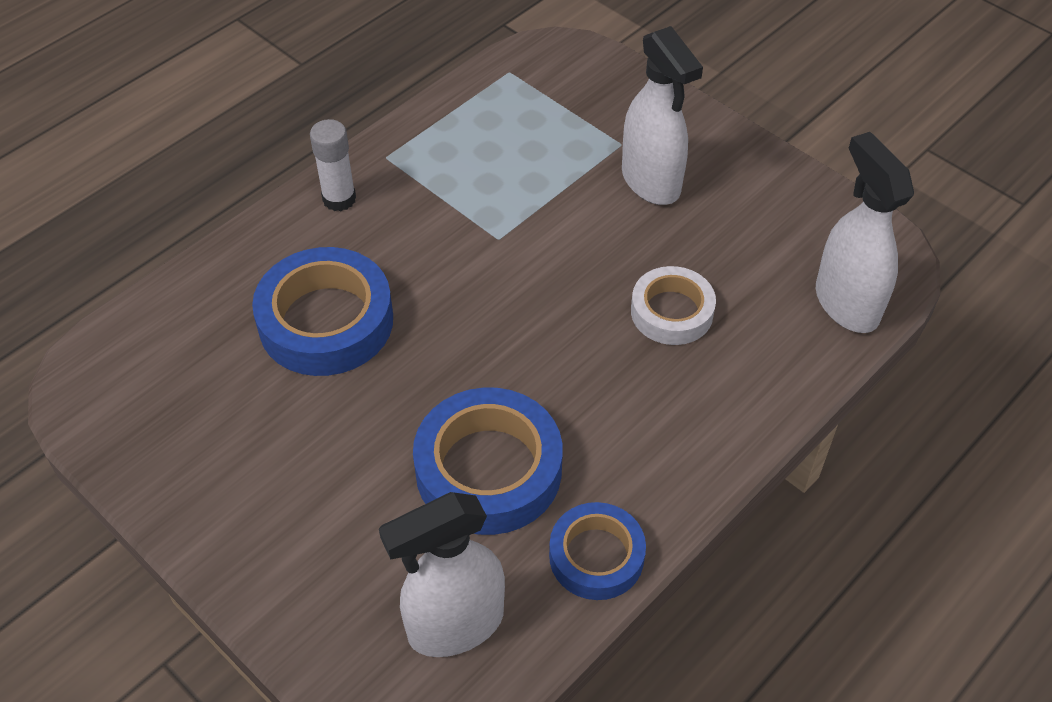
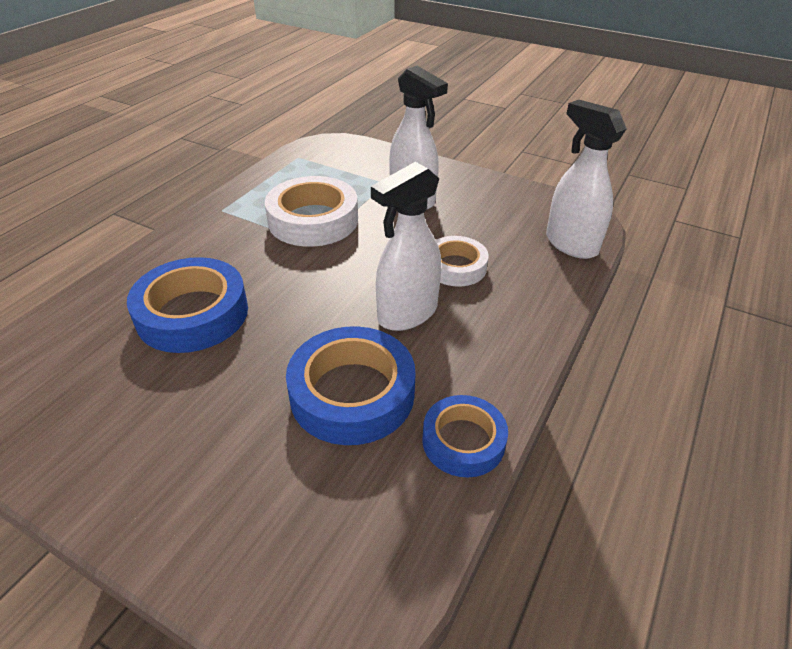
camera: 15 degrees left, 10 degrees down
(339, 199) = (190, 237): white glue stick -> none
(454, 625) = (358, 527): white spray bottle -> white spray bottle (407, 314)
(503, 197) = (313, 220): none -> white tape

